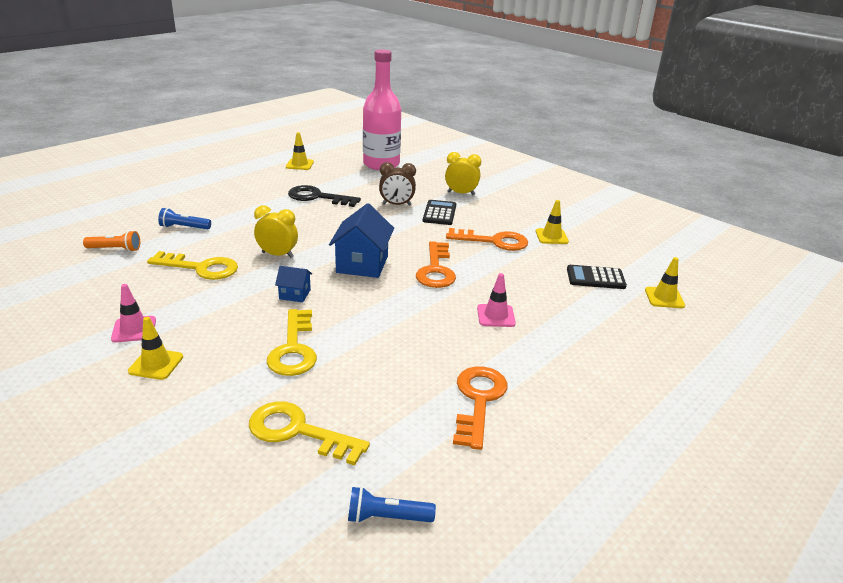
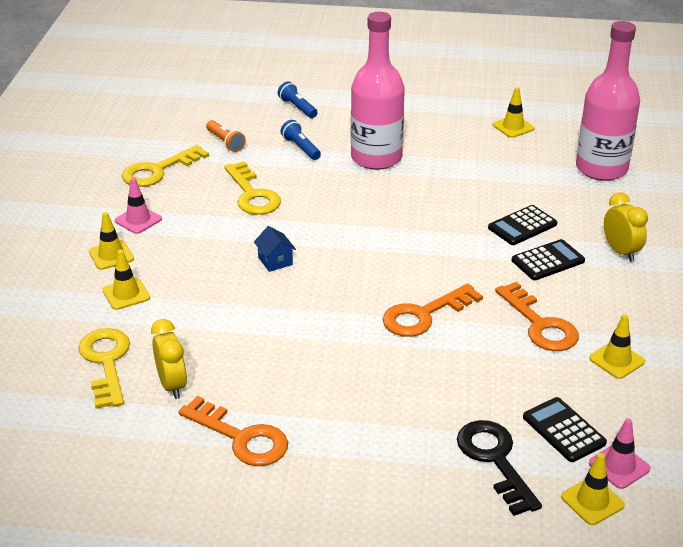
camera: 55 degrees right, 5 degrees up
(222, 379) = (126, 294): none -> yellow traffic cone
(248, 211) = (376, 158): none -> pink bottle
(277, 255) = (324, 217): yellow clock -> yellow clock (172, 385)
(294, 349) = (200, 304): yellow key -> yellow key (158, 170)
(317, 197) = (461, 175): black key -> black key (495, 460)
(362, 264) = (373, 268): blue house -> none
(387, 517) = (59, 452): blue flashlight -> blue flashlight (297, 108)
(396, 205) = (522, 226): brown clock -> black calculator
(478, 400) = (241, 438): orange key -> orange key turned 60 degrees clockwise
(496, 316) = (389, 390): pink traffic cone -> pink traffic cone (619, 466)

